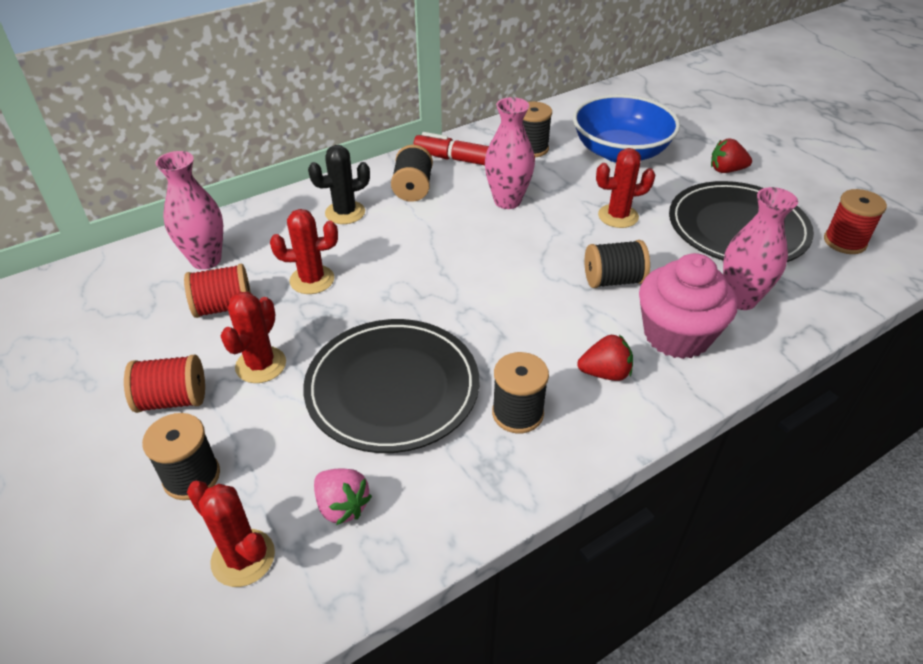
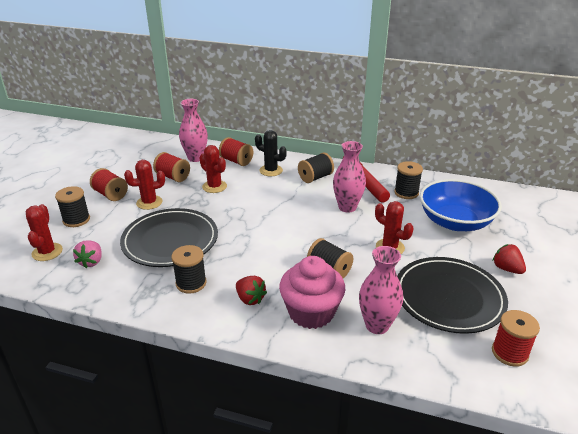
camera: 50 degrees right, 10 degrees down
(275, 228) = (236, 161): none -> red spool

